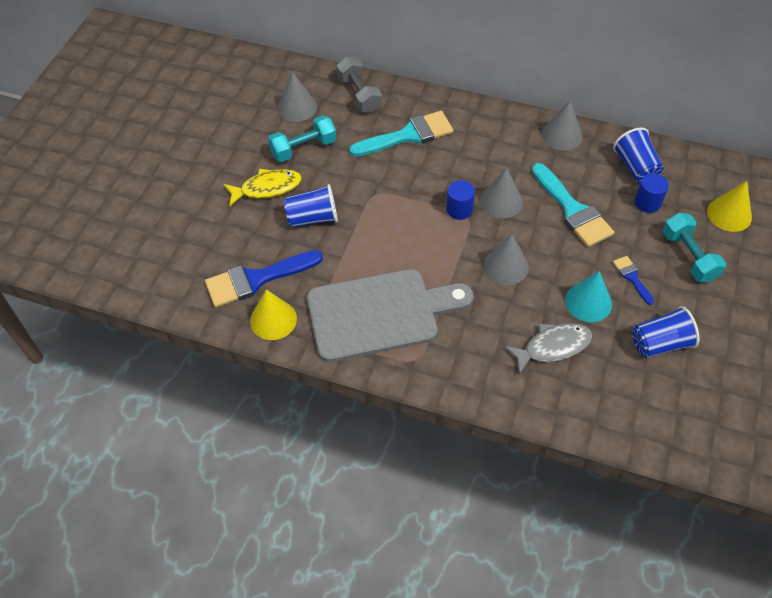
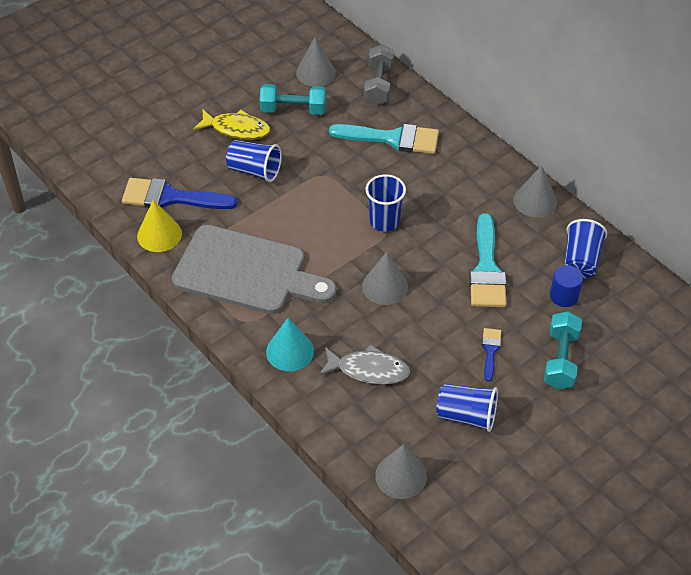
camera: 30 degrees right, 5 degrees down
(459, 209) = (384, 221): blue cylinder -> blue cup
(501, 201) = (428, 231): grey cone -> grey cone (401, 475)
(588, 302) = (432, 351): turquoise cone -> turquoise cone (290, 351)
(729, 214) = (635, 343): yellow cone -> none

